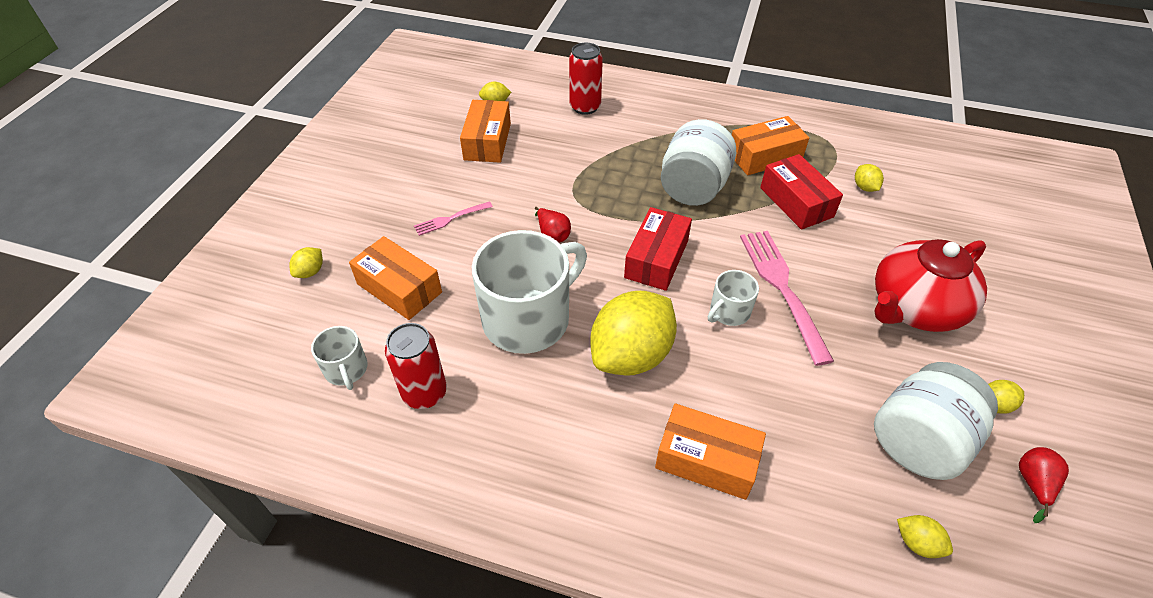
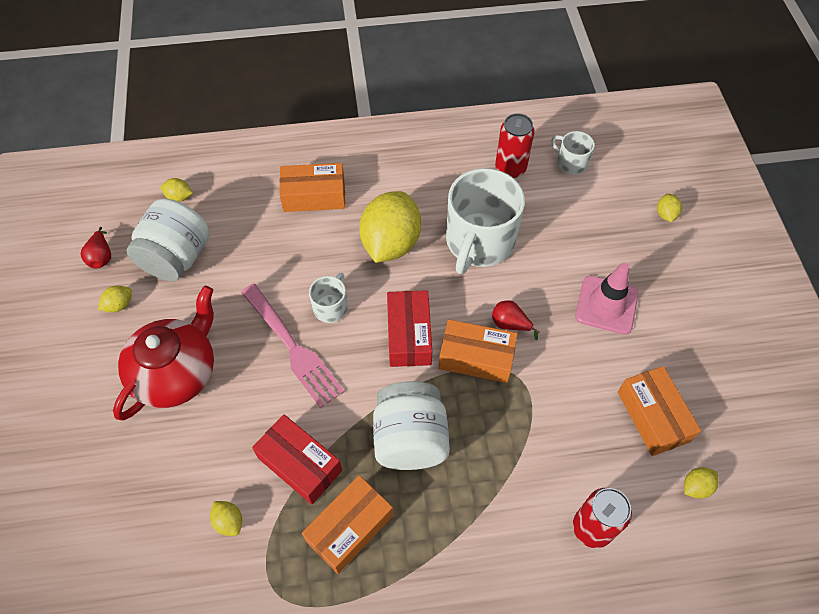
camera: 155 degrees right, 10 degrees up
(399, 288) = (590, 228): orange box -> orange box (476, 358)
(451, 219) = (606, 305): pink fork -> pink traffic cone

